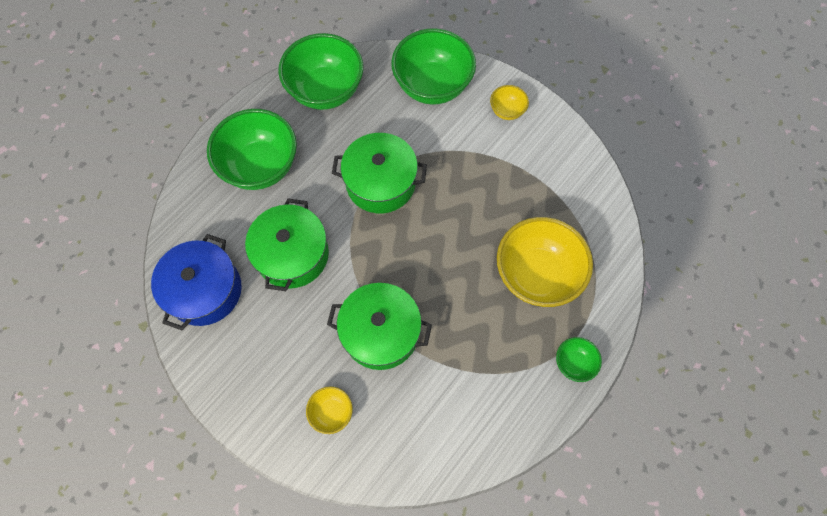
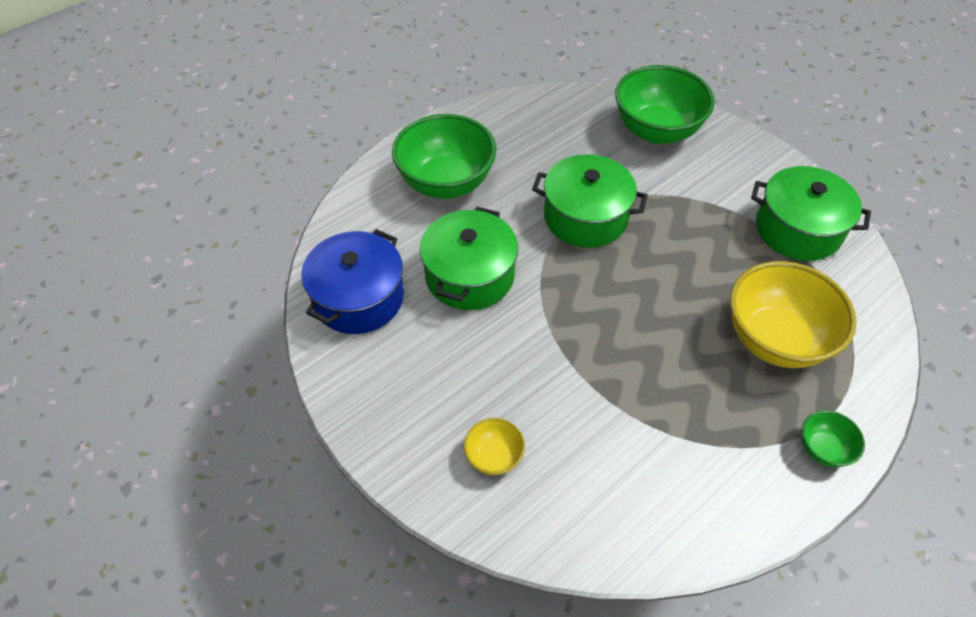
camera: 10 degrees right, 15 degrees down
(326, 91) = (531, 121): green bowl -> none
(381, 332) = (568, 375): green pot -> green pot (798, 229)
(507, 111) = (744, 165): yellow bowl -> none

